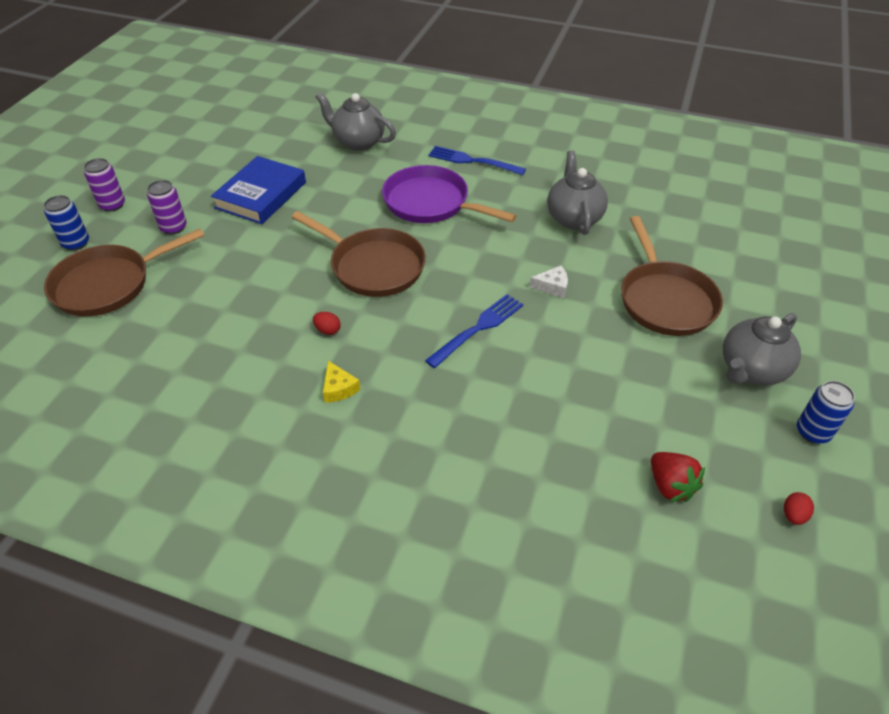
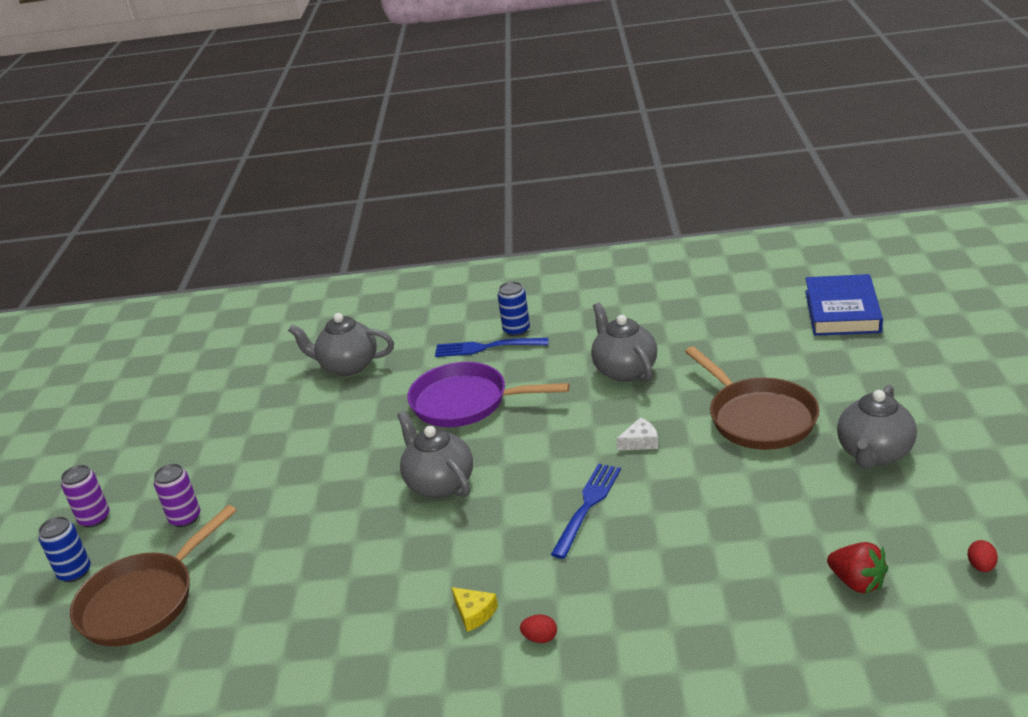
camera: 15 degrees left, 15 degrees down
(261, 195) = (268, 453): blue book -> blue book (842, 311)
(328, 330) = (428, 562): red egg -> red egg (540, 638)
(372, 266) = (439, 483): brown pan -> grey teapot
(812, 432) = (959, 488): blue can -> blue can (516, 330)

